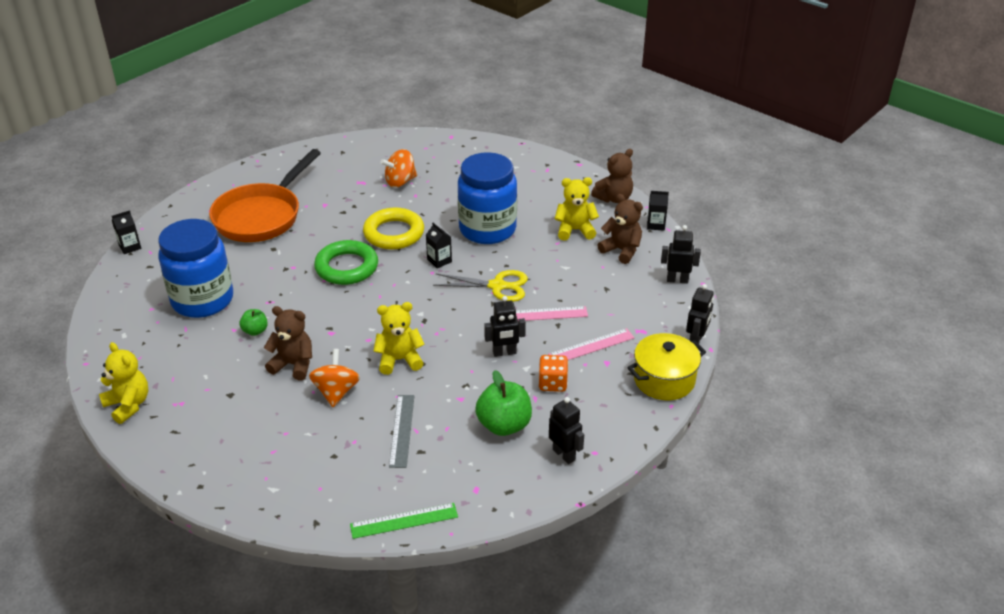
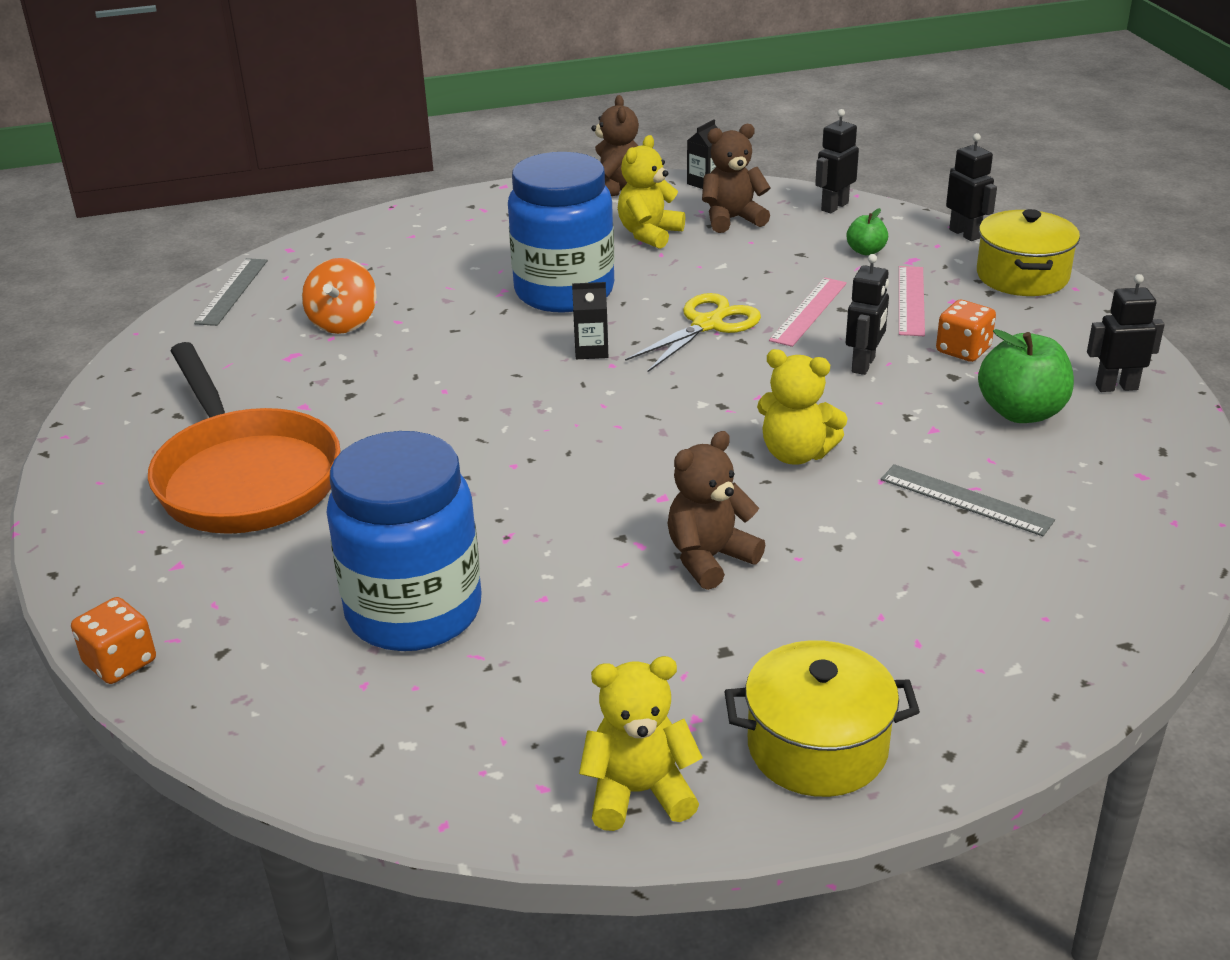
camera: 55 degrees left, 5 degrees down
(130, 247) = (120, 662): black carton -> orange dice
(182, 444) = (817, 747): none -> yellow pot
(255, 331) = (574, 574): green apple -> green apple (866, 251)
(336, 392) = (820, 534): orange spinning top -> none
(346, 267) = (506, 434): green ring -> none
(394, 233) = (472, 367): yellow ring -> none
(399, 141) = (232, 291): none -> grey ruler
(399, 360) = (796, 454): yellow teddy bear -> yellow teddy bear turned 90 degrees counterclockwise
(404, 520) = (1171, 557): green ruler -> none

